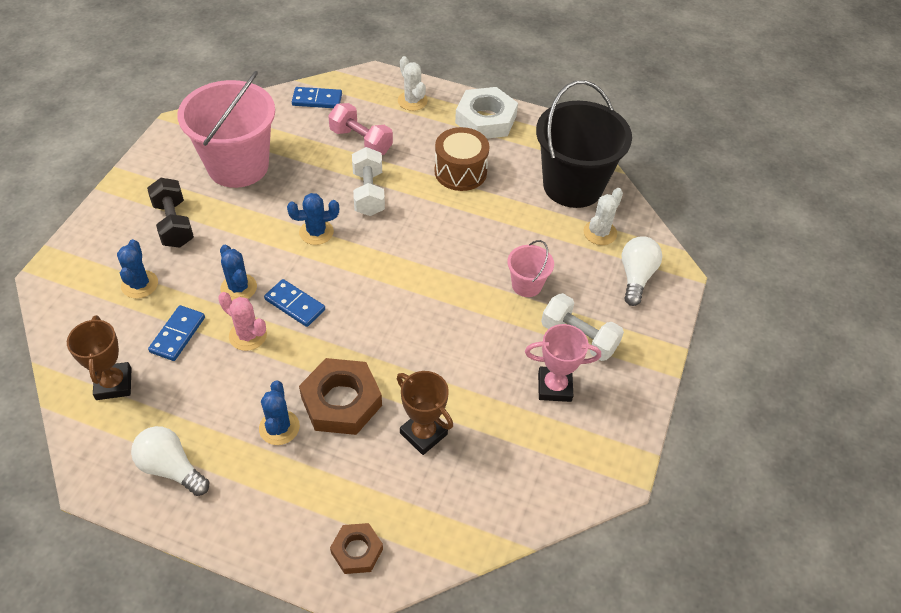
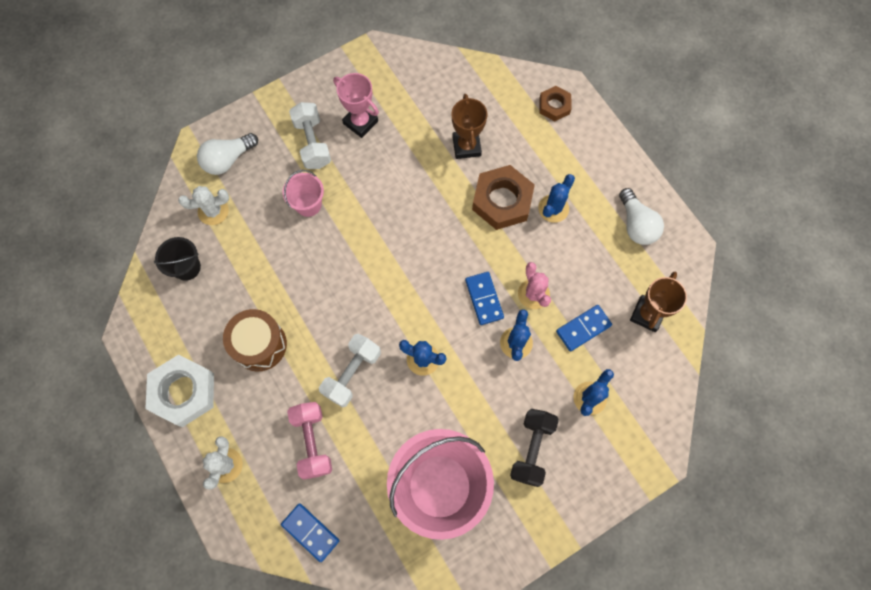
camera: 140 degrees left, 20 degrees up
(573, 186) = (187, 267): black bucket -> black bucket, size x0.46

